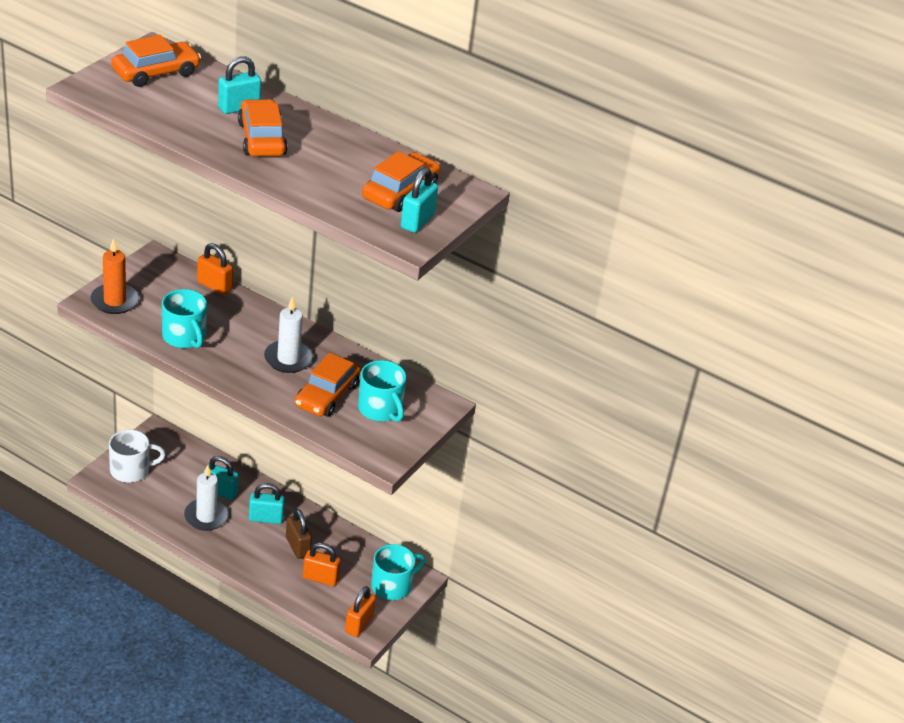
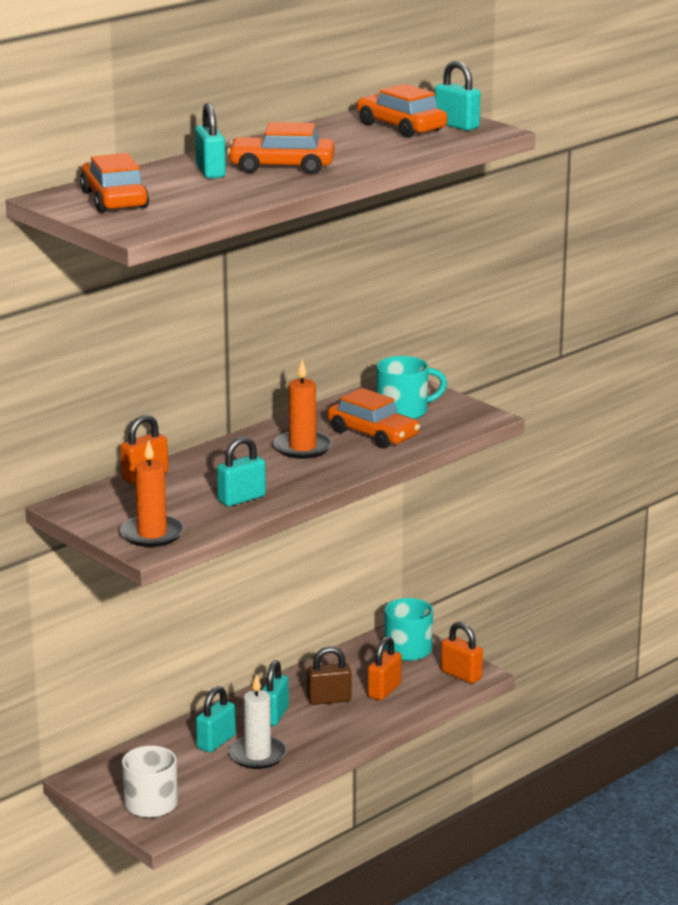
camera: 70 degrees left, 15 degrees down
(184, 337) = (241, 499): turquoise mug -> turquoise padlock
(288, 359) = (302, 448): white candle -> orange candle

